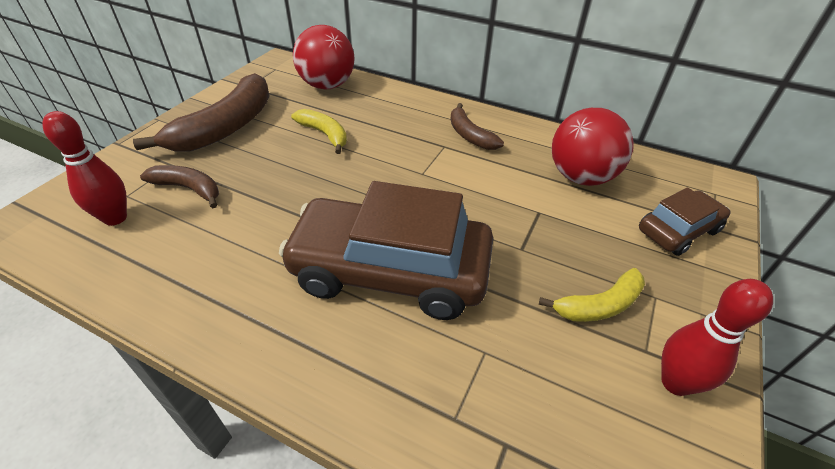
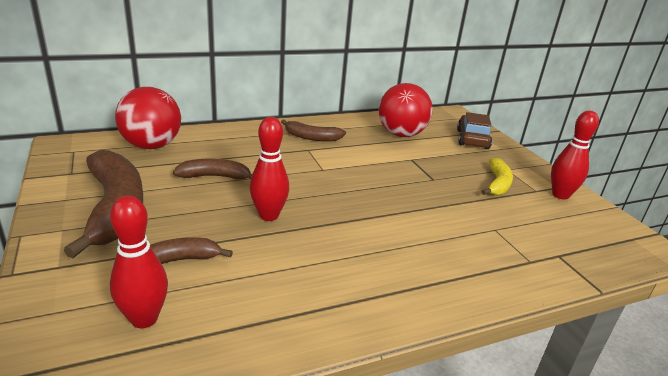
camera: 50 degrees left, 15 degrees down
(303, 191) = (269, 215): none -> red bowling pin
(324, 134) = (215, 177): yellow banana -> brown banana
(390, 271) = (398, 224): brown car -> none

